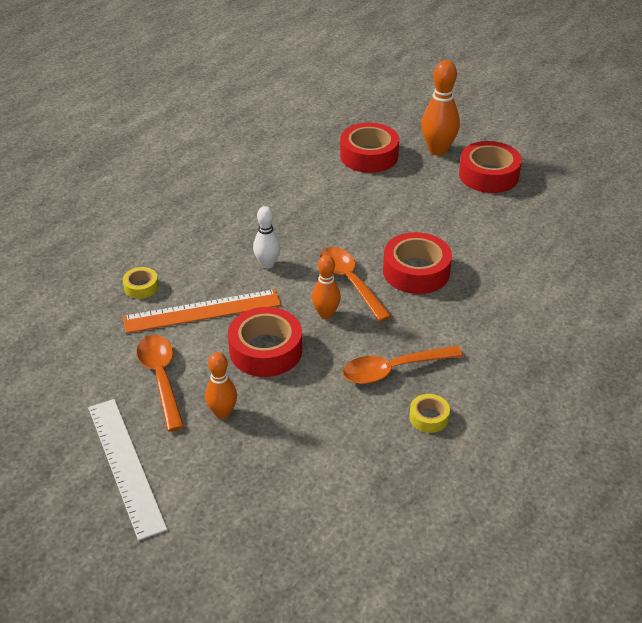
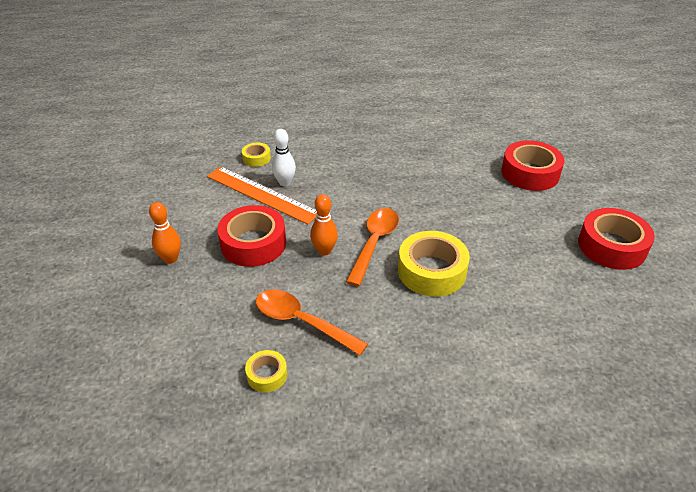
camera: 50 degrees right, 0 degrees up
(125, 465) = (84, 245): white ruler -> none
(161, 378) = (179, 214): orange spoon -> none
(267, 264) = (343, 194): white bowling pin -> white bowling pin (285, 182)
(416, 271) = (432, 271): red tape -> yellow tape
(438, 150) = (595, 202): orange bowling pin -> none

